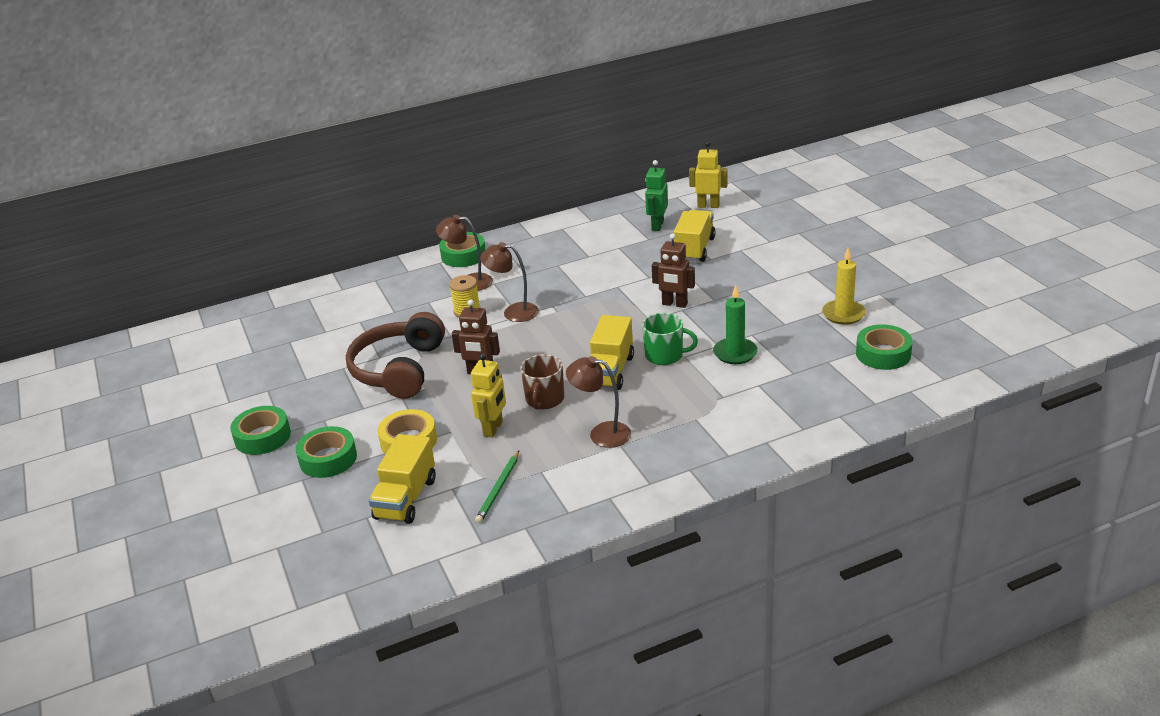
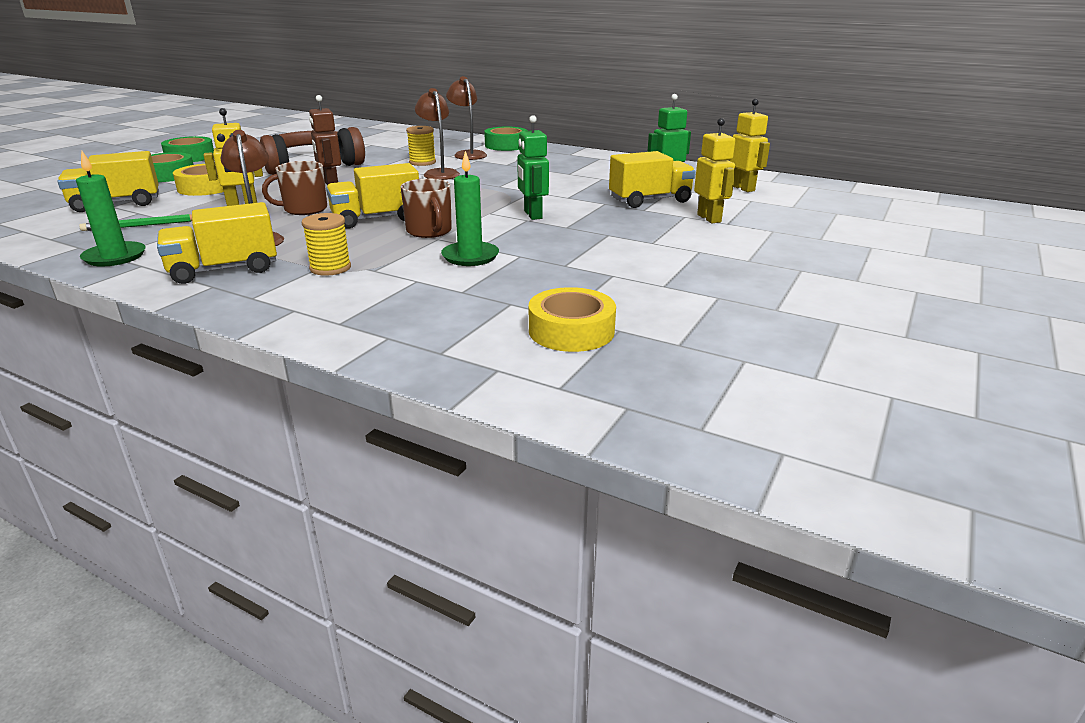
camera: 50 degrees right, 5 degrees down
(574, 509) = (115, 257): none -> green candle
(660, 460) = (224, 270): none -> yellow truck
(665, 355) = (429, 231): green mug -> brown mug
(674, 304) = (532, 215): brown robot -> green robot
(702, 413) = (330, 268): none -> yellow spool
(755, 243) = (709, 218): none -> yellow robot
(843, 314) = (633, 288): yellow candle -> none
(883, 354) = (571, 331): green tape -> yellow tape

